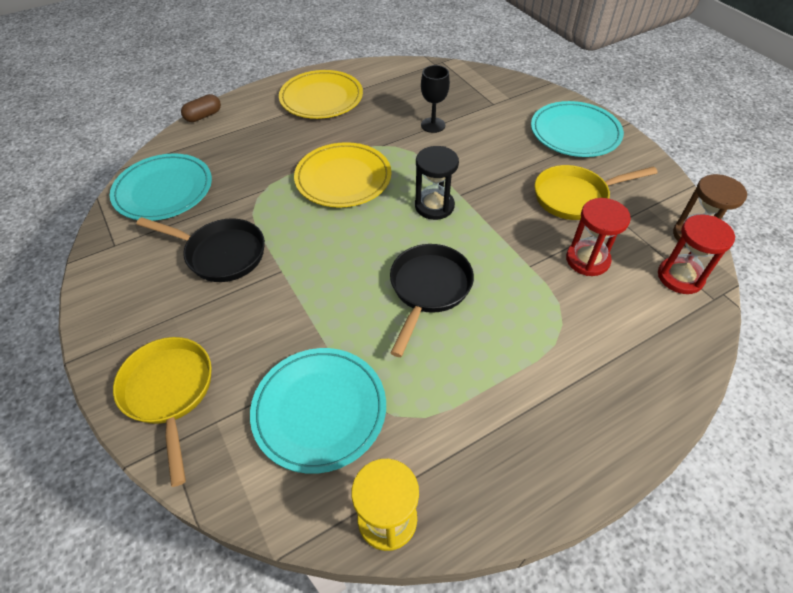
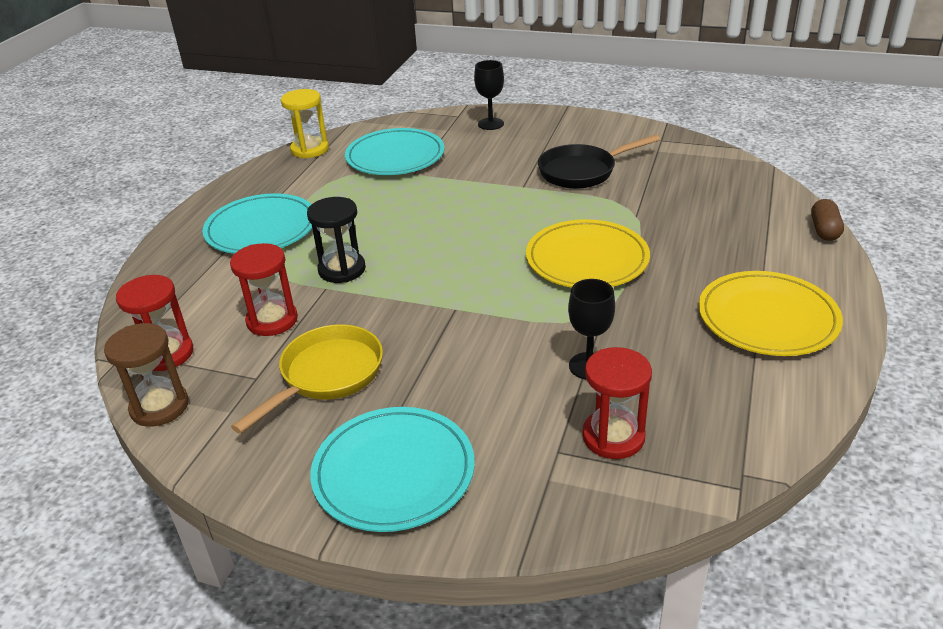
camera: 140 degrees right, 15 degrees down
(163, 190) = (707, 174): turquoise plate -> turquoise plate (261, 229)
(169, 392) = (490, 124): yellow pan -> black goblet
(428, 289) = (396, 231): black pan -> none
(434, 206) = (467, 285): black hourglass -> black hourglass (342, 269)
(463, 96) = (613, 437): none -> red hourglass

